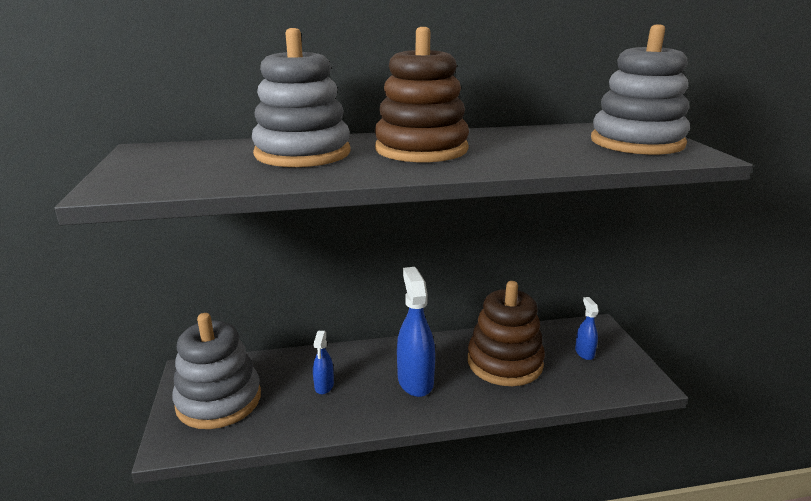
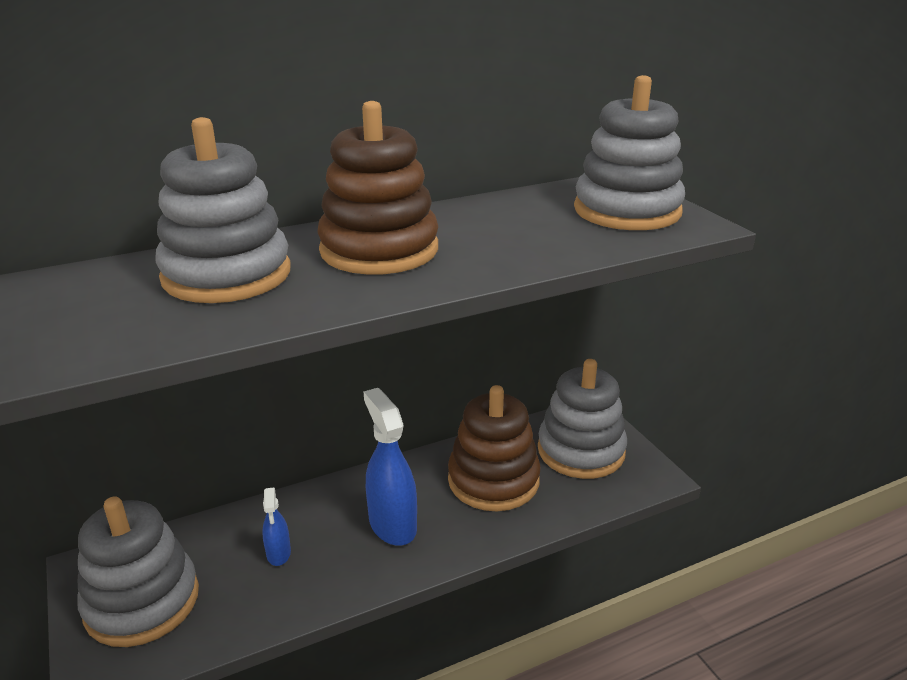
camera: 15 degrees left, 5 degrees up
(584, 352) = (581, 451): blue spray bottle -> grey stacking toy

